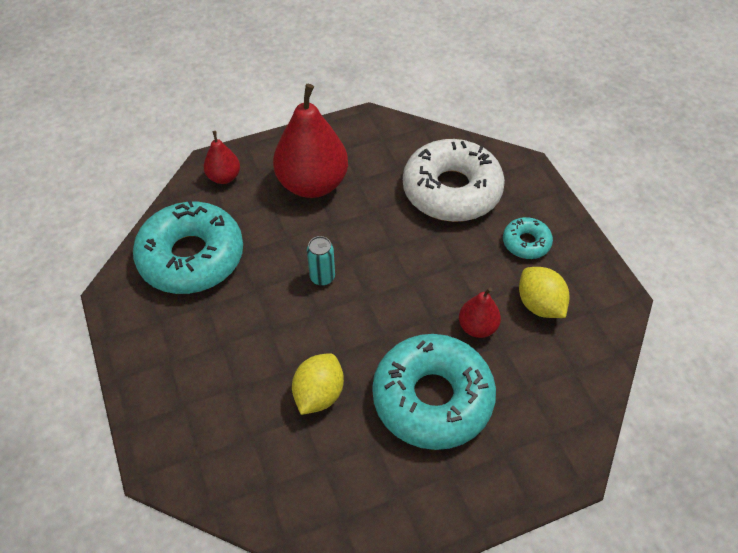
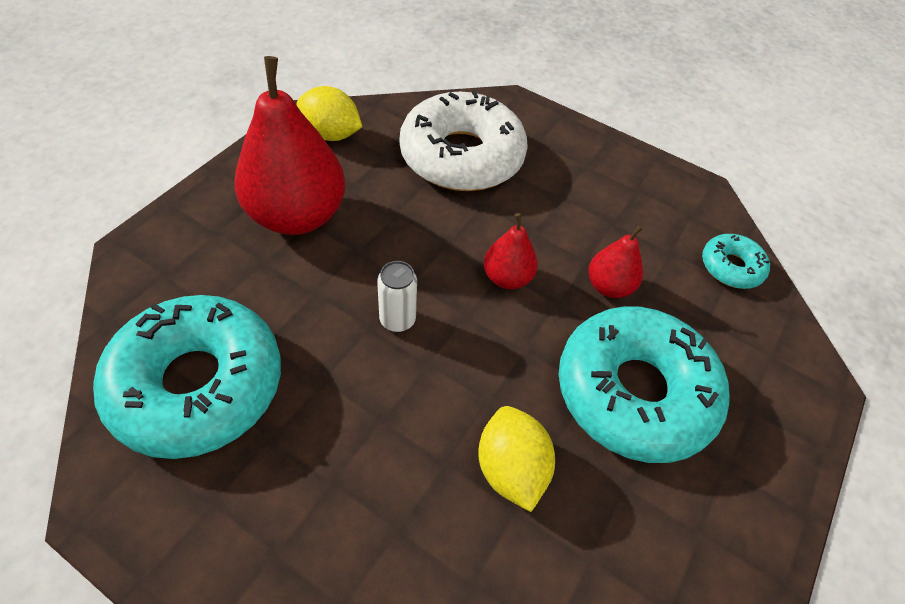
camera: 40 degrees left, 0 degrees up
(224, 177) = (169, 257): red pear -> red pear (507, 278)
(322, 277) = (397, 320): turquoise can -> white can
(526, 243) = (578, 177): turquoise donut -> turquoise donut (731, 267)
(539, 305) = (643, 232): yellow lemon -> yellow lemon (331, 134)

